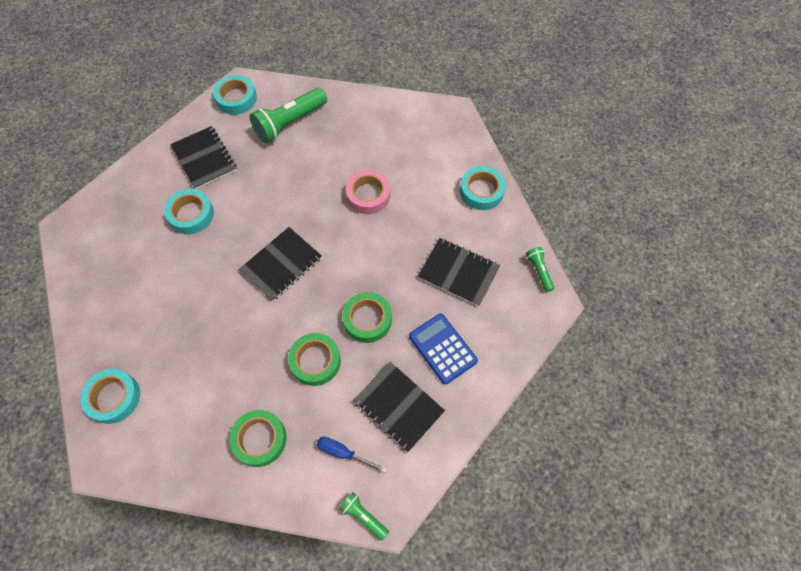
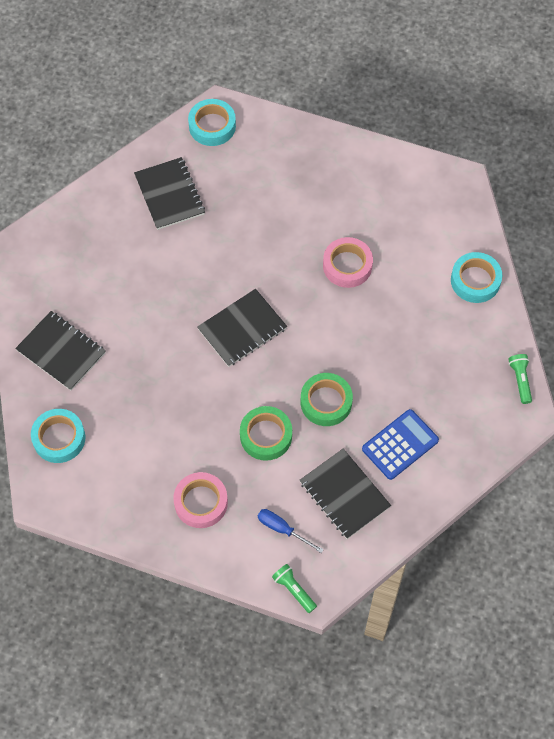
camera: 10 degrees right, 0 degrees up
(191, 215) = (150, 258): turquoise tape -> none
(260, 439) = (201, 502): green tape -> pink tape
(290, 123) = (270, 166): green flashlight -> none
(442, 348) = (400, 445): blue calculator -> blue calculator turned 75 degrees clockwise
(458, 272) = (432, 367): black notebook -> black notebook (61, 351)

